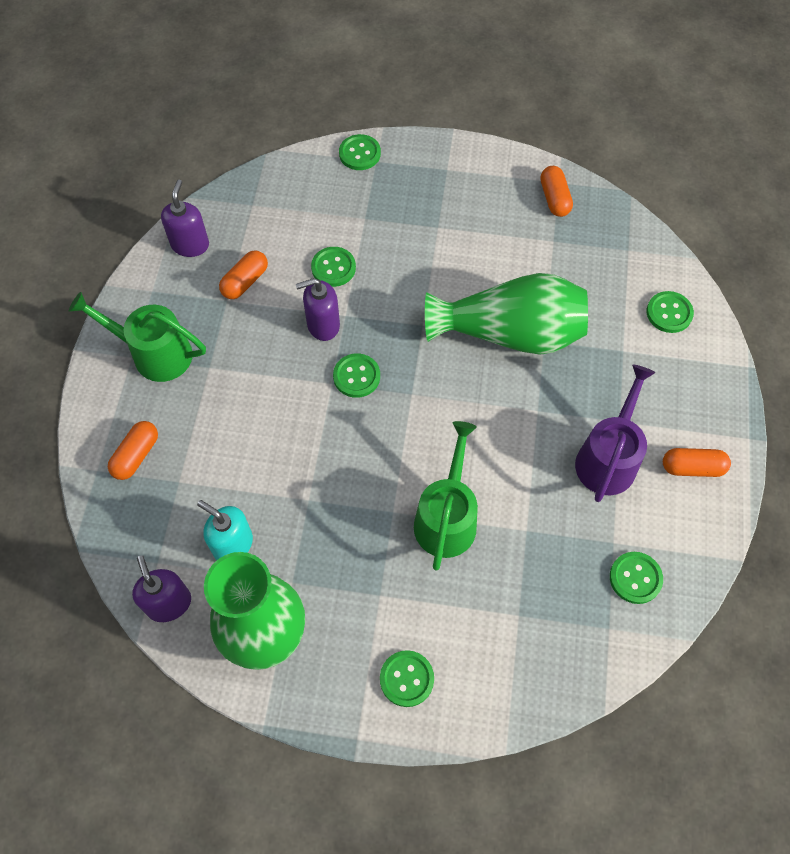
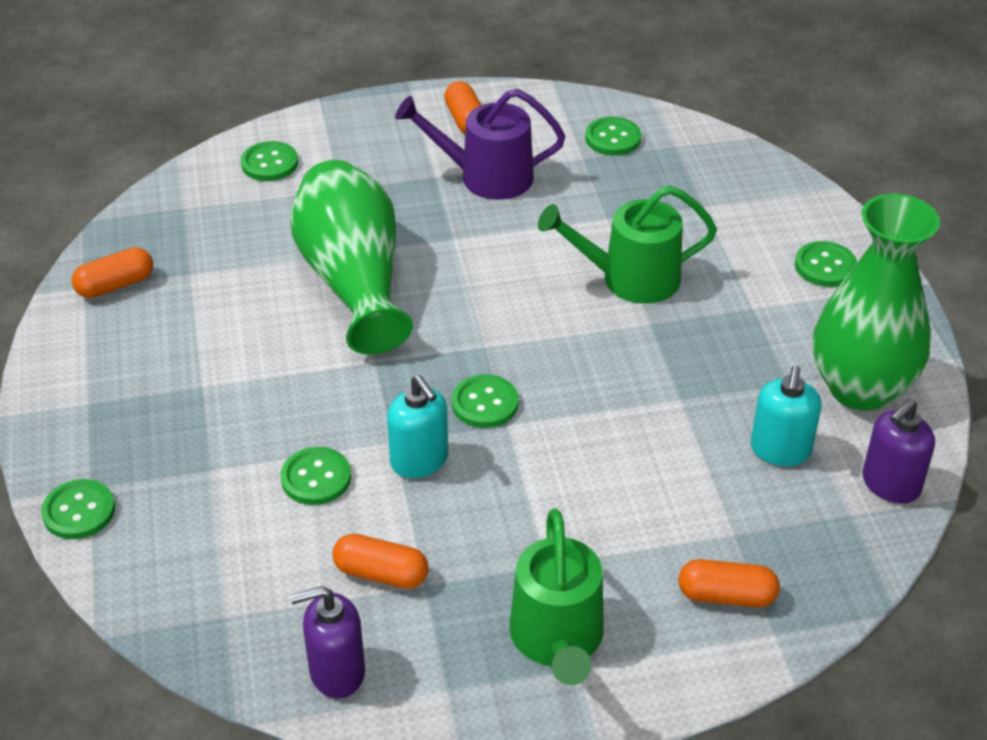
camera: 110 degrees left, 20 degrees down
(323, 325) = (419, 460): purple soap dispenser -> turquoise soap dispenser

